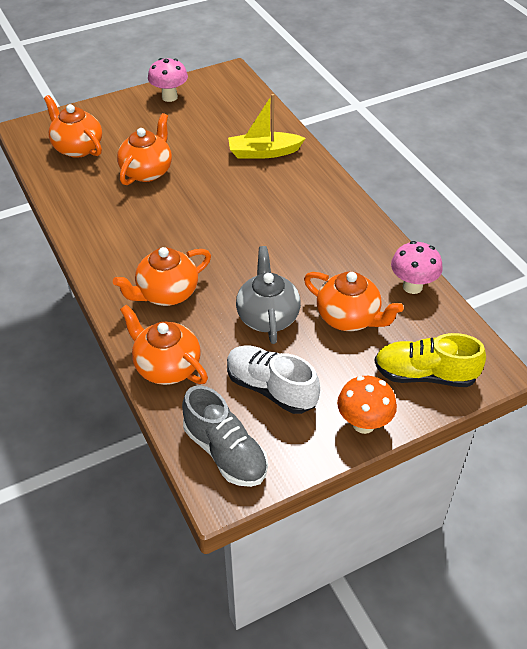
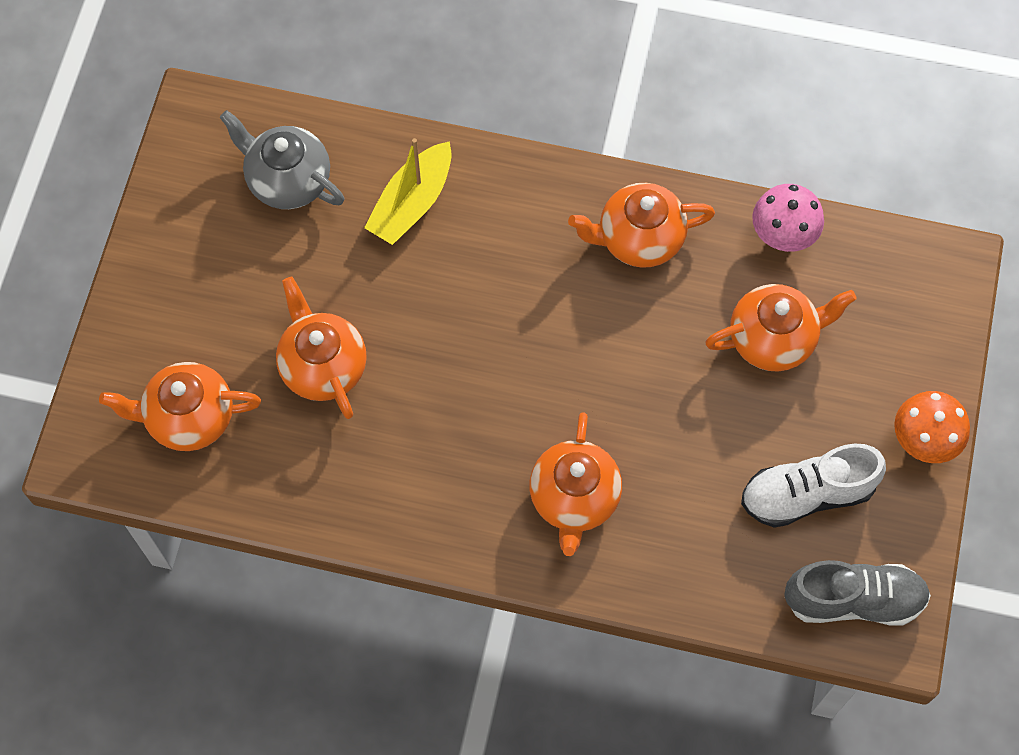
camera: 50 degrees left, 20 degrees up
(166, 367) = (690, 577): orange teapot -> orange teapot (639, 239)
(169, 97) = (179, 225): pink mushroom -> none
(267, 316) = (702, 418): grey teapot -> grey teapot (288, 180)
(424, 375) = (909, 333): yellow shoe -> none

